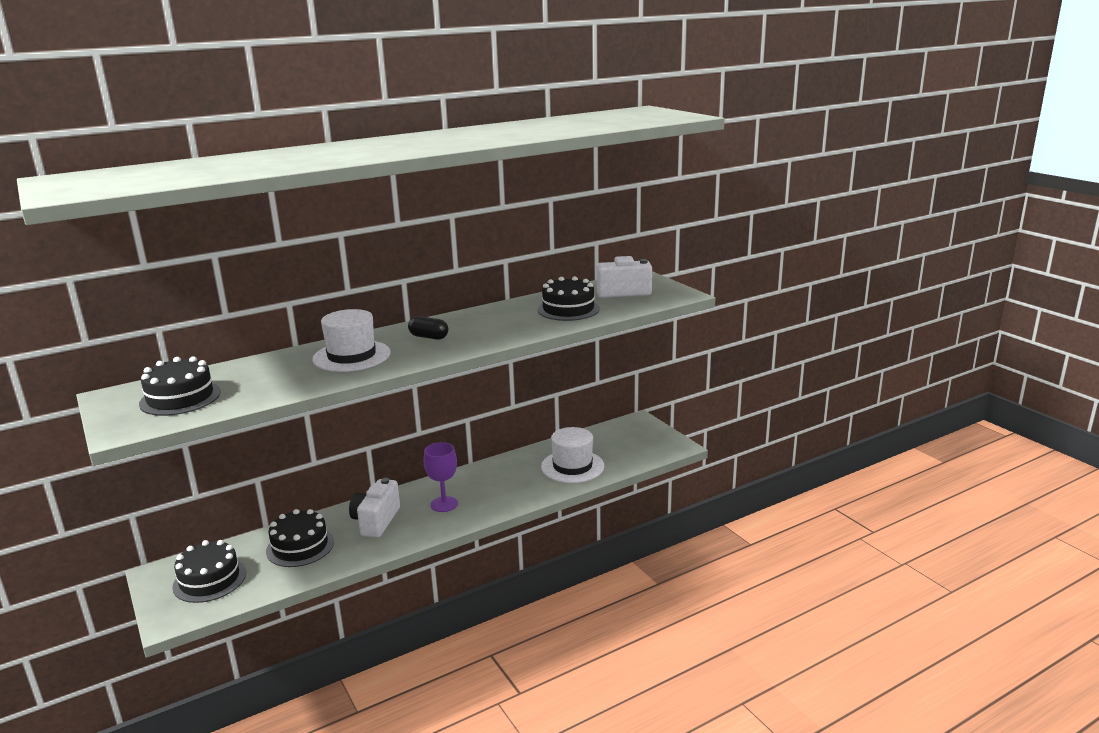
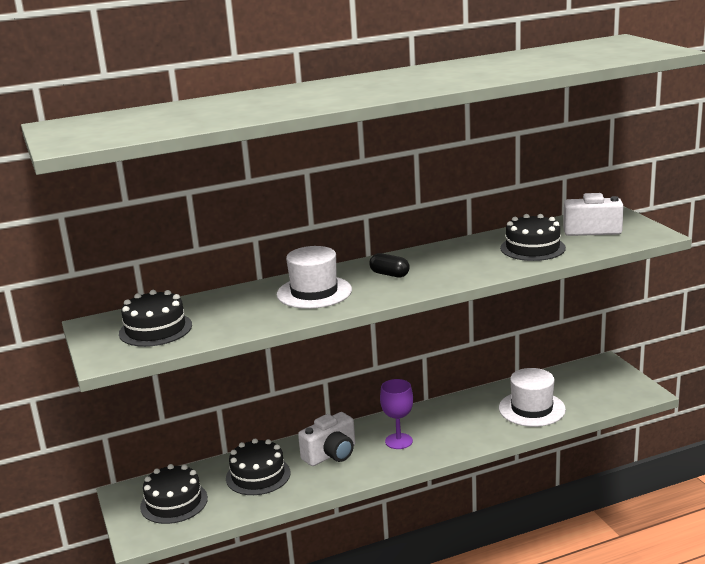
camera: 10 degrees right, 0 degrees up
(376, 521) = (331, 454): white camera -> white camera turned 150 degrees counterclockwise

